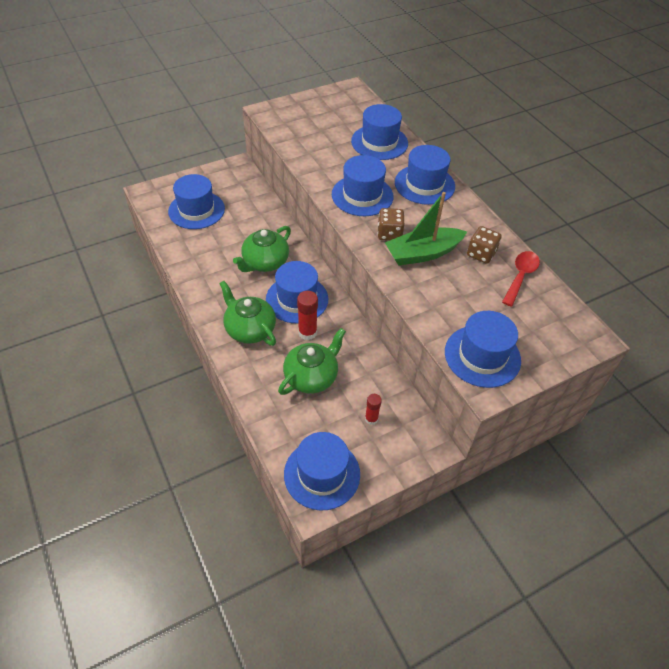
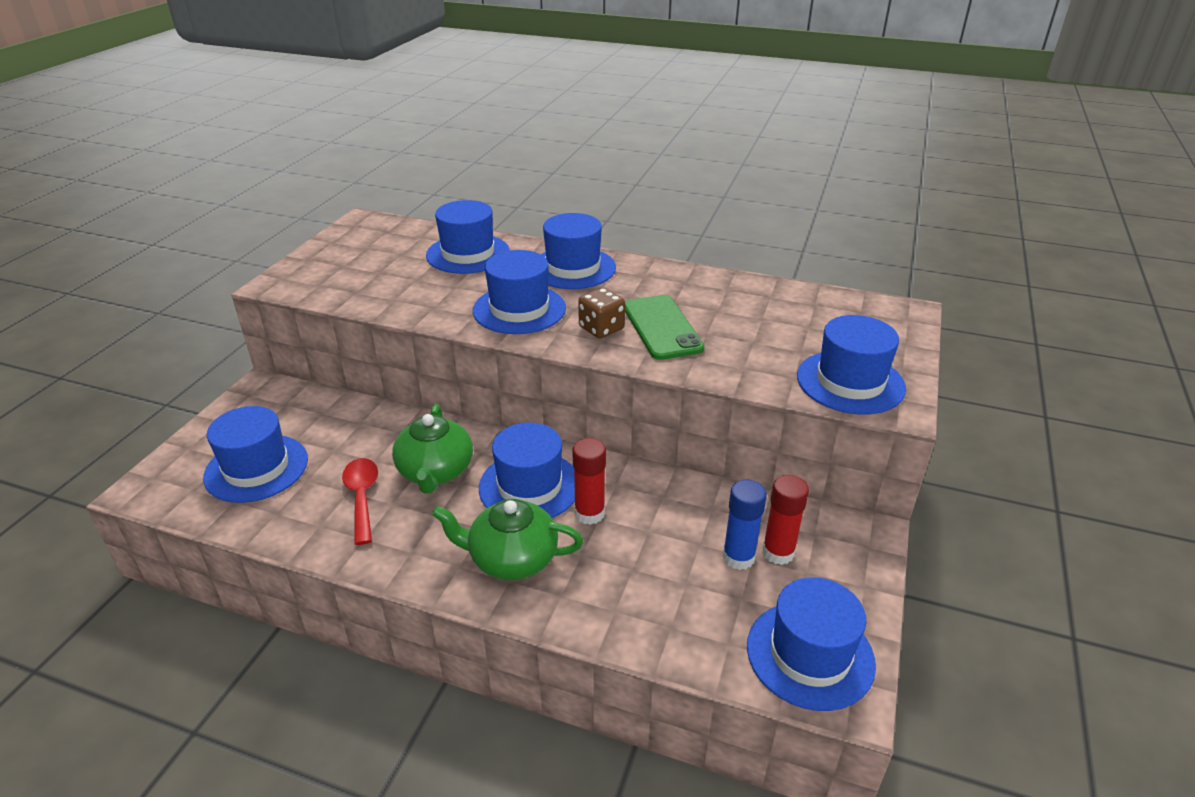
camera: 40 degrees left, 15 degrees down
(312, 376) = (657, 557): green teapot -> none
(349, 406) = (738, 557): none -> blue glue stick
(371, 419) = (778, 552): red glue stick -> red glue stick, size x1.56
(423, 253) = (662, 327): green boat -> green phone
(481, 254) = (716, 298): brown dice -> none
(520, 276) = (778, 297): red spoon -> red spoon (362, 497)

